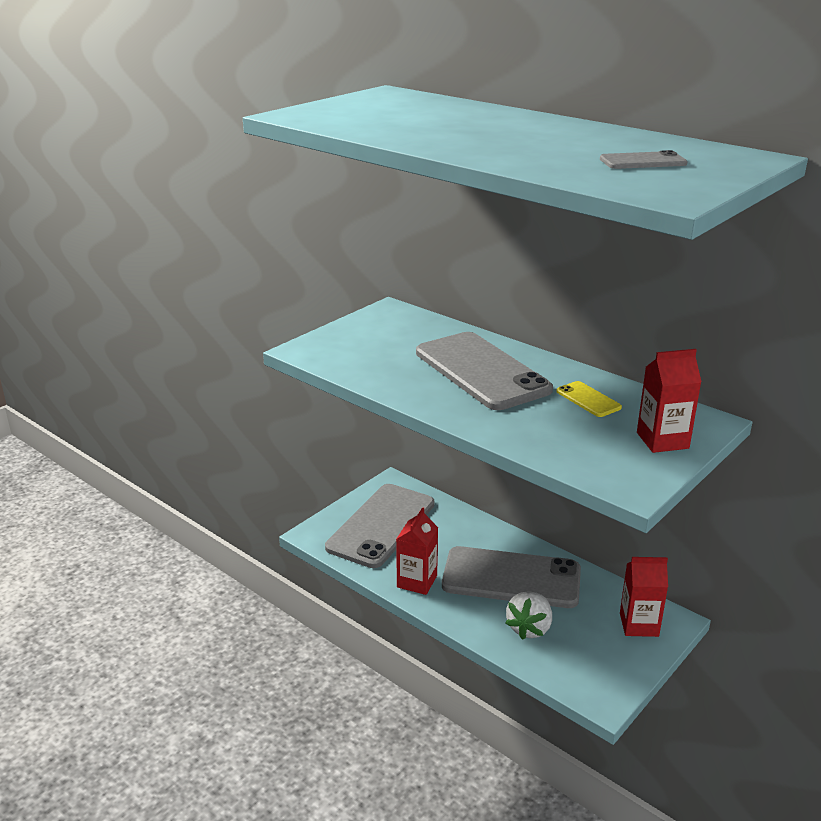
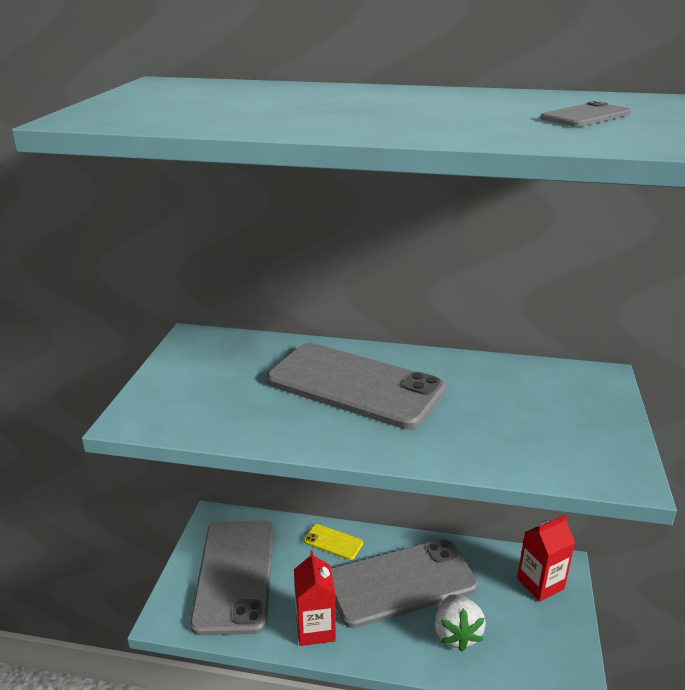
camera: 30 degrees left, 0 degrees up
(588, 399) = (484, 386): yellow phone -> yellow phone (333, 542)
(662, 440) = (591, 411): red carton -> none

